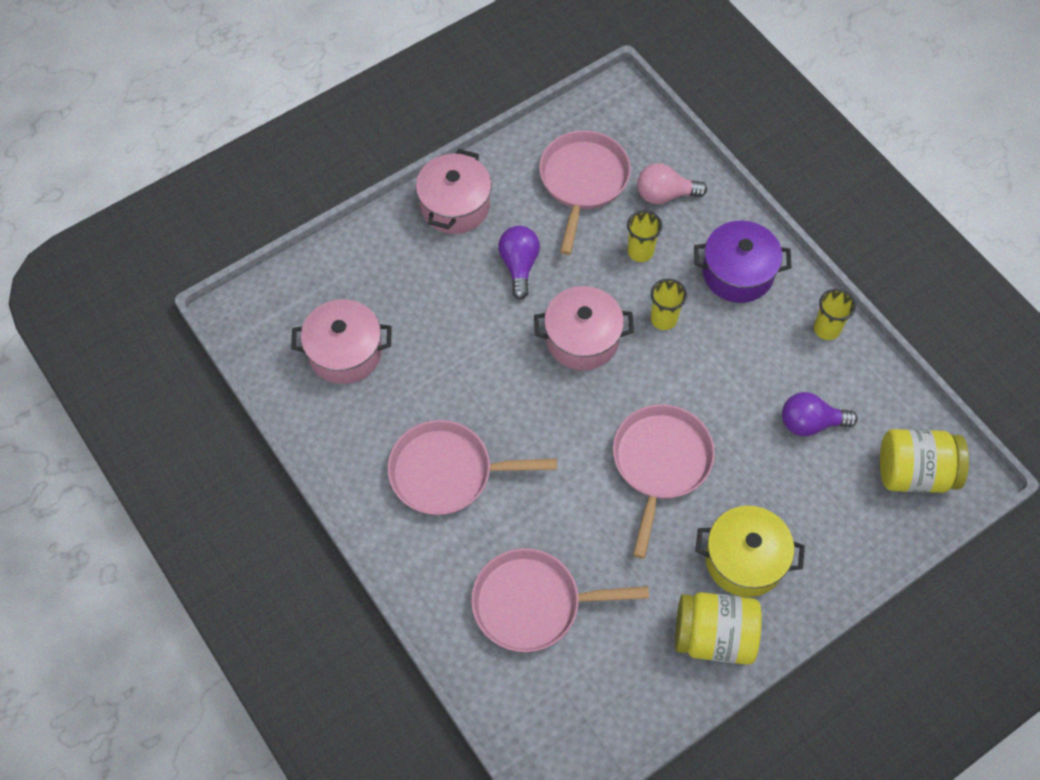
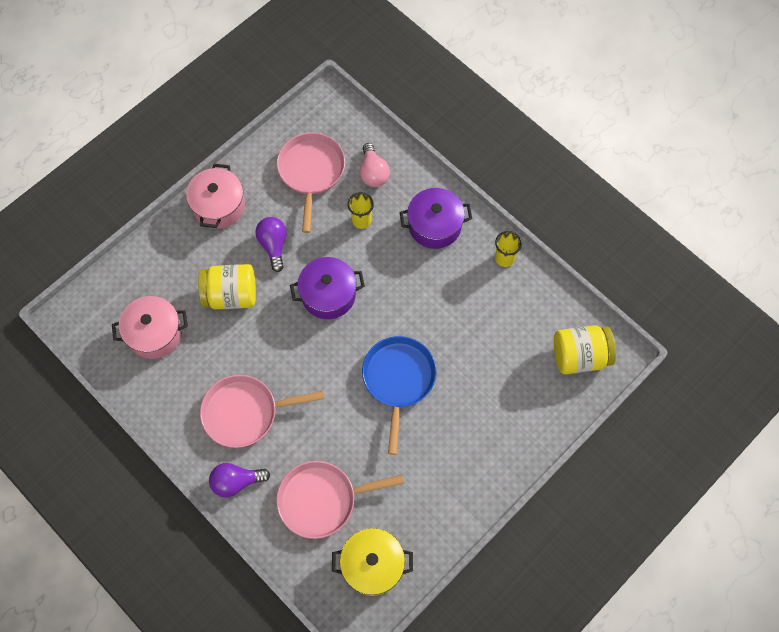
camera: 10 degrees left, 5 degrees up
(582, 339) = (328, 295): pink pot -> purple pot
(660, 463) = (398, 380): pink pan -> blue pan
(663, 319) = (385, 270): yellow cup -> none
(665, 195) = (373, 173): pink light bulb -> pink light bulb turned 90 degrees counterclockwise
(714, 636) = (454, 501): yellow jar -> yellow jar (231, 295)
(744, 560) = (468, 441): yellow pot -> yellow pot (372, 565)
(810, 423) = (501, 331): purple light bulb -> purple light bulb (236, 482)

